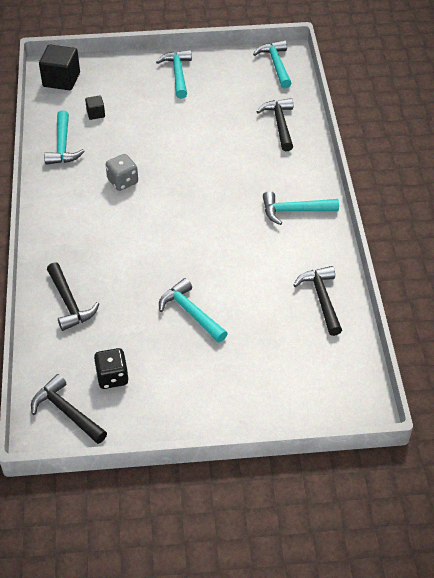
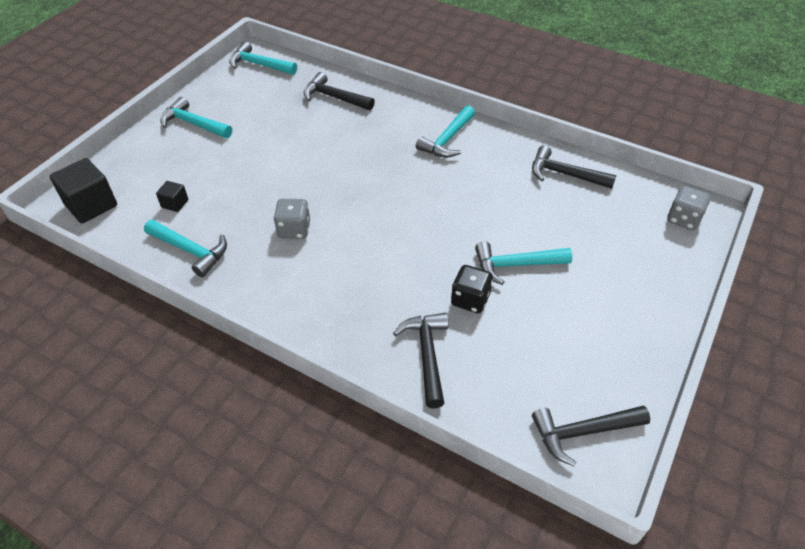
camera: 55 degrees left, 0 degrees up
(69, 303) = (427, 355): black hammer -> black hammer turned 105 degrees counterclockwise
(112, 377) = (559, 367): black dice -> black dice (470, 299)
(337, 396) = (683, 219): none -> grey dice

